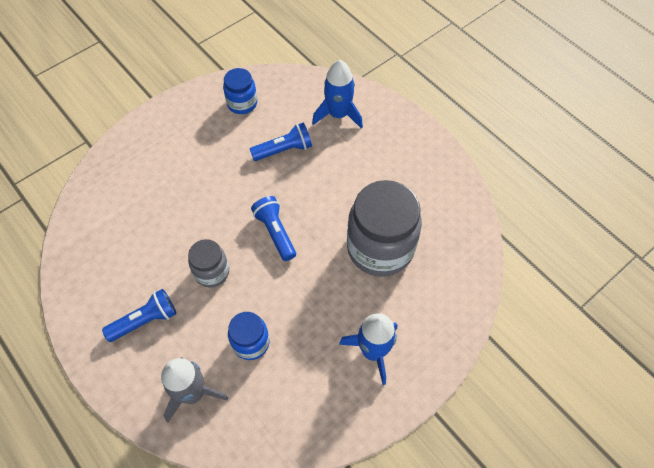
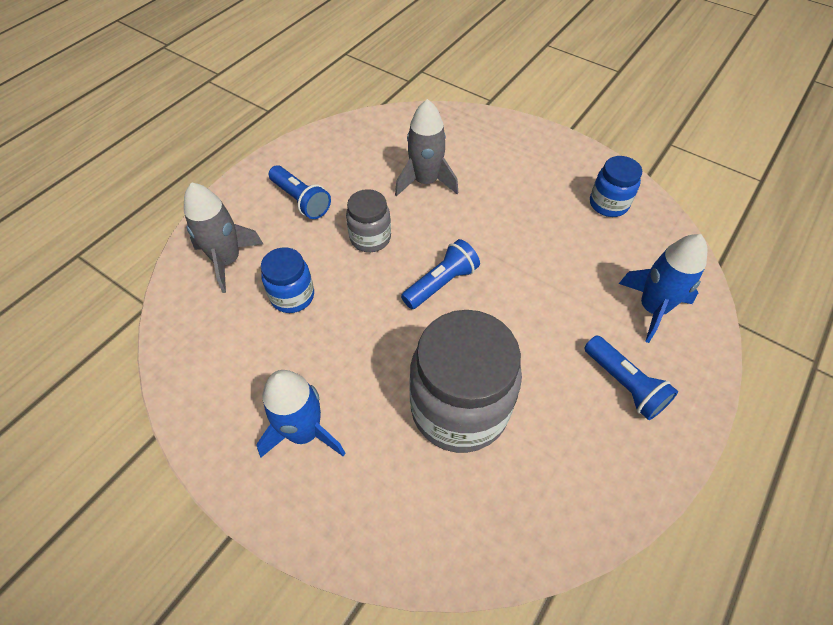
camera: 75 degrees right, 5 degrees down
(166, 216) = (425, 181): none -> grey rocket
(283, 150) = (563, 262): blue flashlight -> blue flashlight (624, 384)

